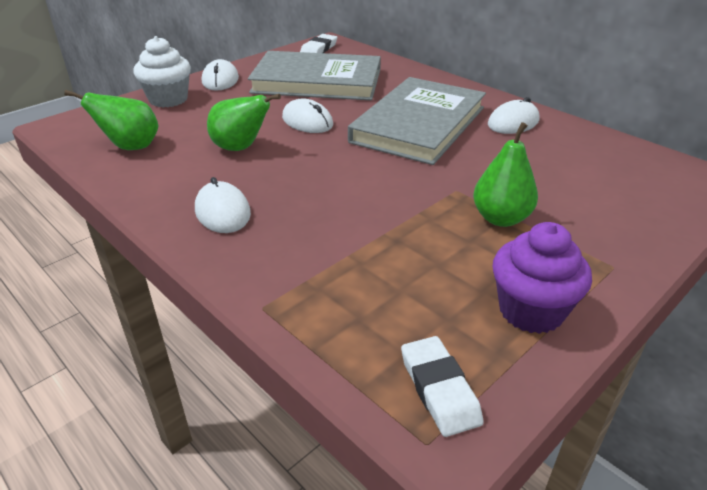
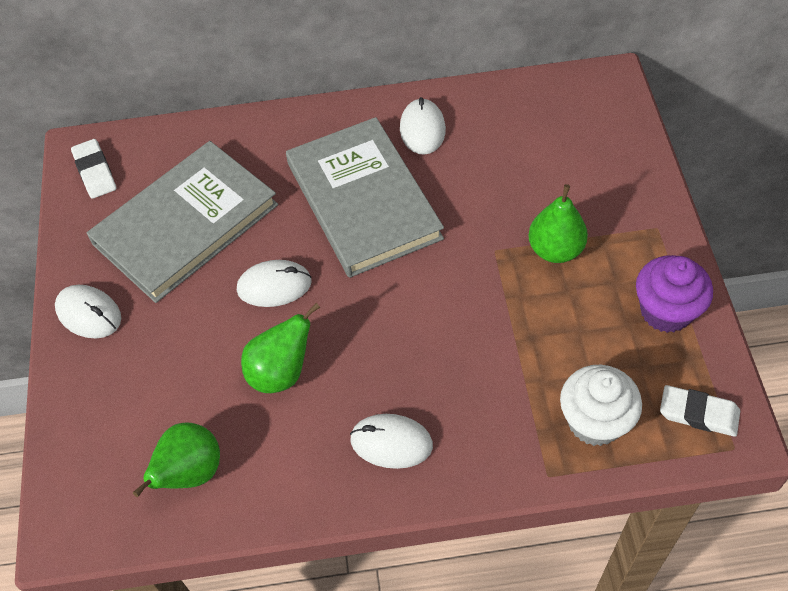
camera: 50 degrees left, 20 degrees up
(168, 99) = (95, 390): white cupcake -> white cupcake (594, 421)

